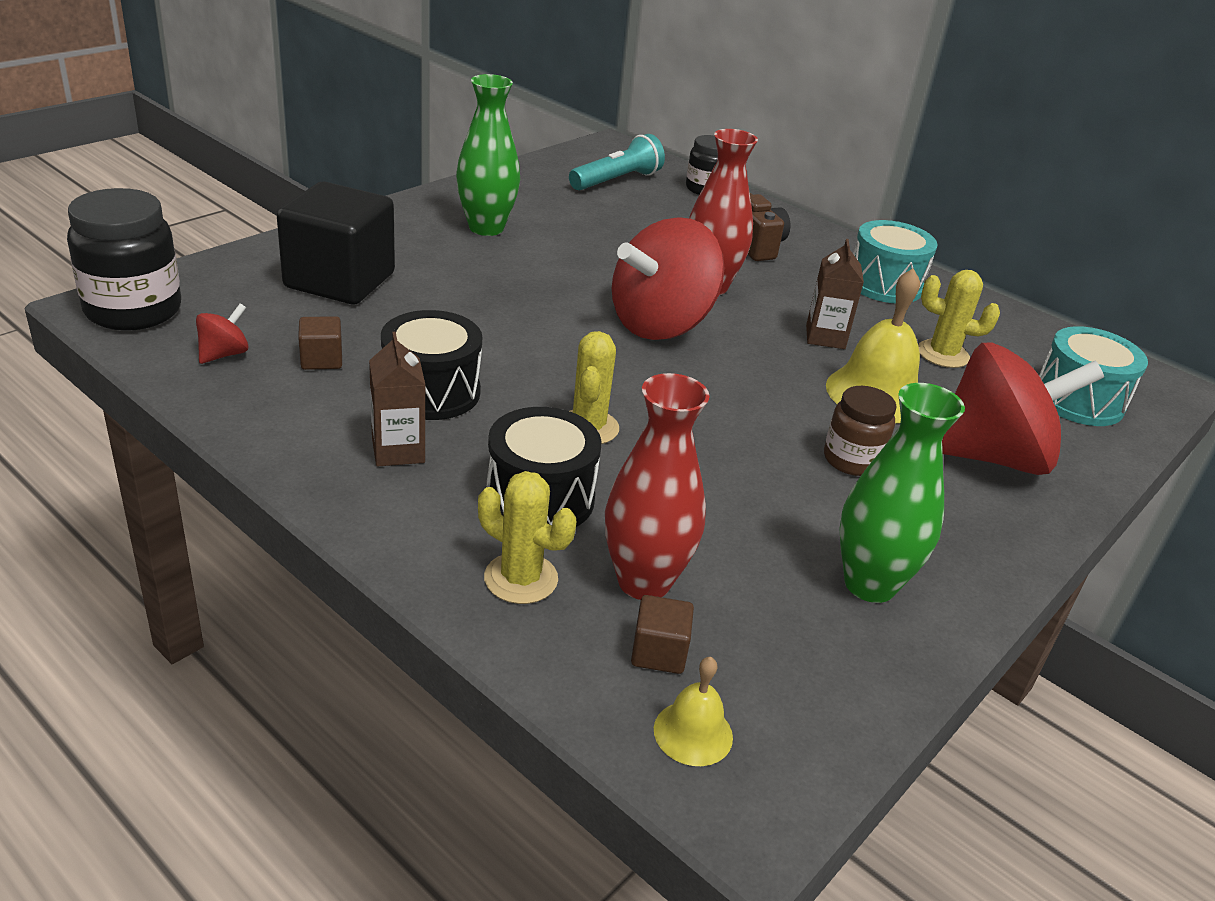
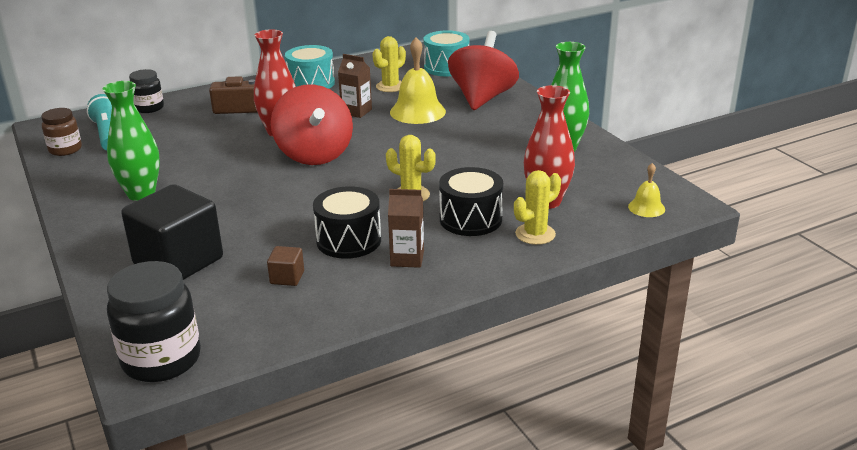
camera: 65 degrees left, 5 degrees down
(224, 354) = (256, 318): red spinning top -> none
(659, 652) = (596, 206): brown cube -> none
(851, 460) = (471, 131): brown jar -> brown jar (65, 149)

